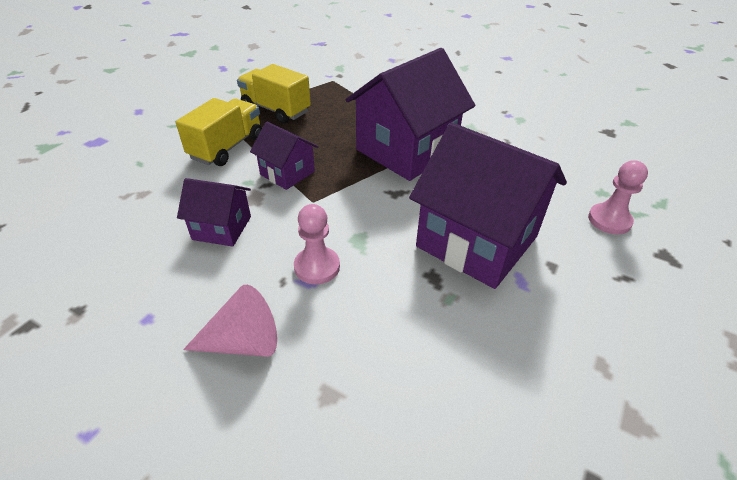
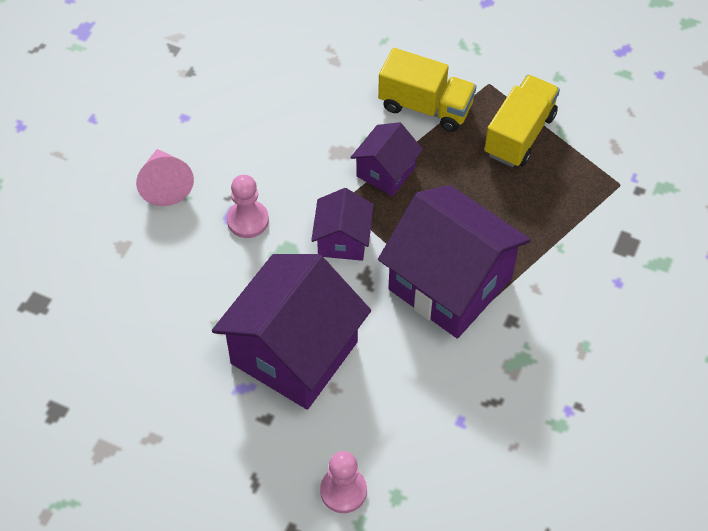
camera: 85 degrees right, 15 degrees up
(222, 228) = (291, 137): purple house -> purple house (343, 240)

